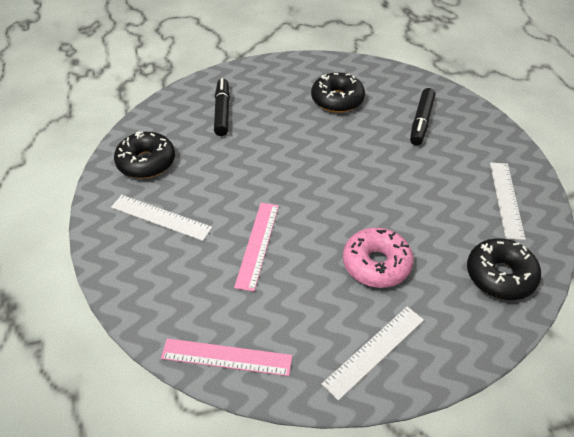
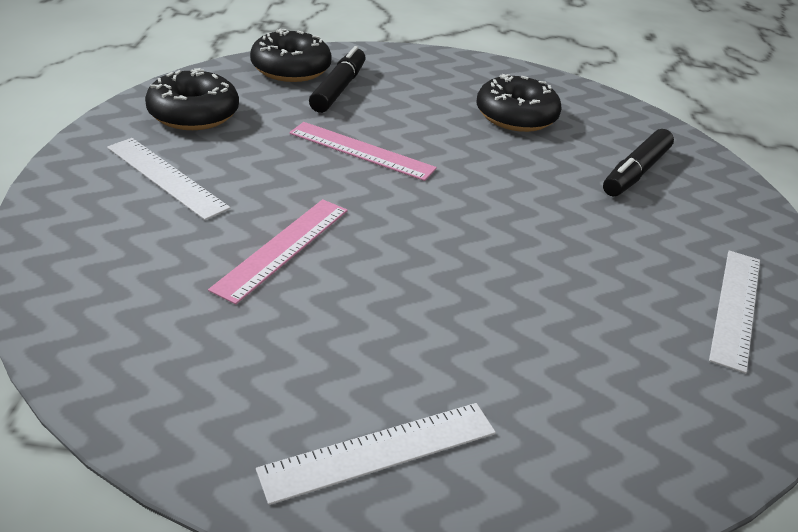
camera: 15 degrees right, 10 degrees down
(226, 357) = (129, 377): pink ruler -> pink ruler (361, 151)
(376, 264) = (458, 329): pink donut -> none
(500, 276) = (673, 412): black donut -> black donut (291, 69)

